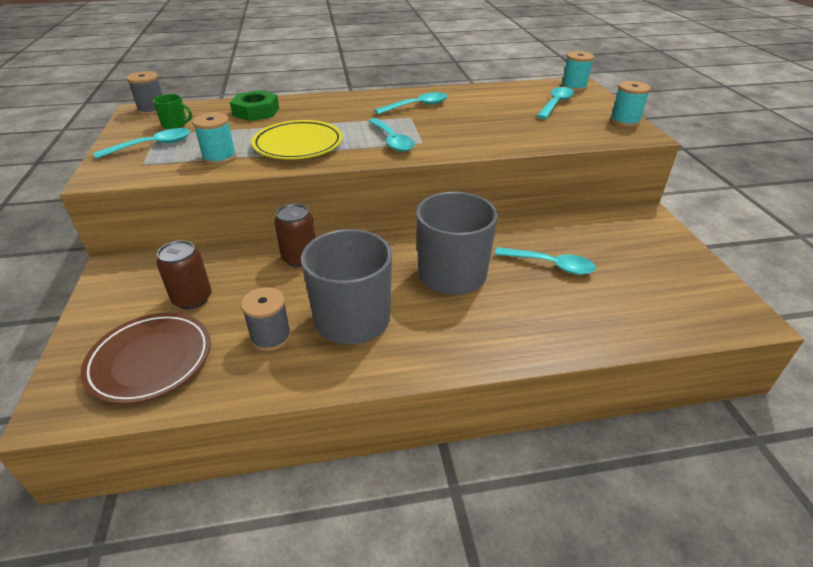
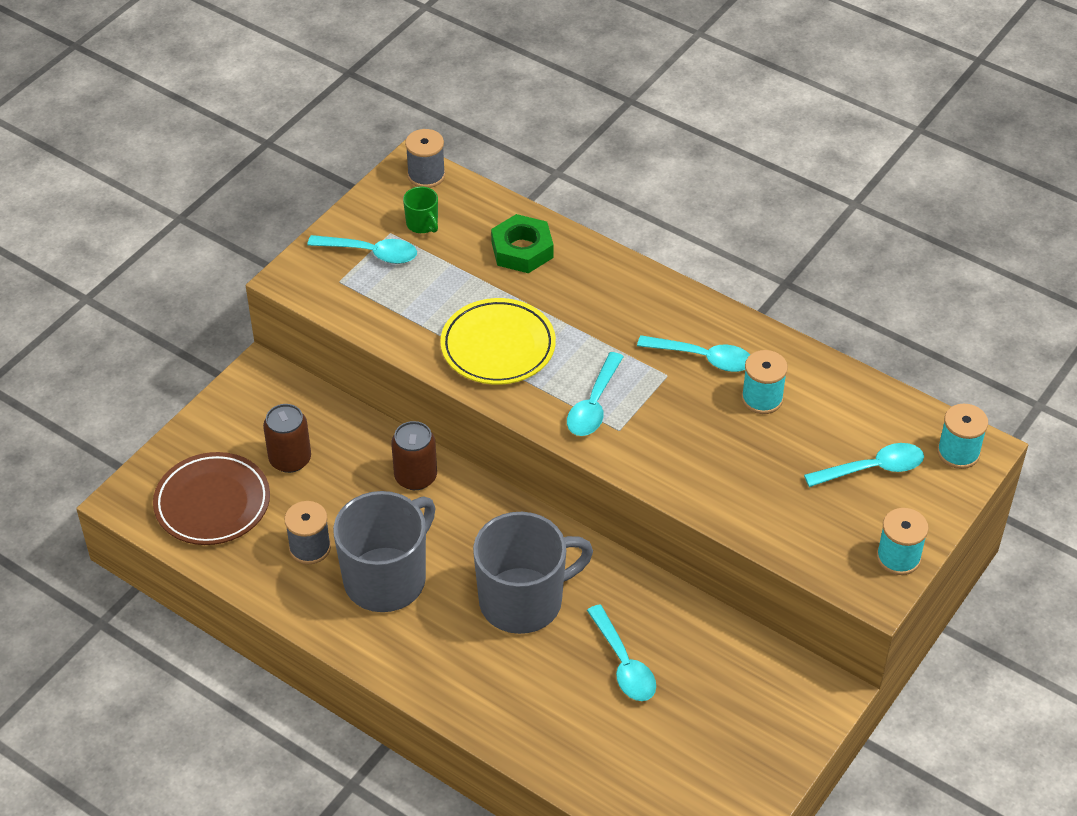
camera: 45 degrees right, 10 degrees up
(219, 157) = (409, 317): turquoise spool -> turquoise spool (762, 398)

